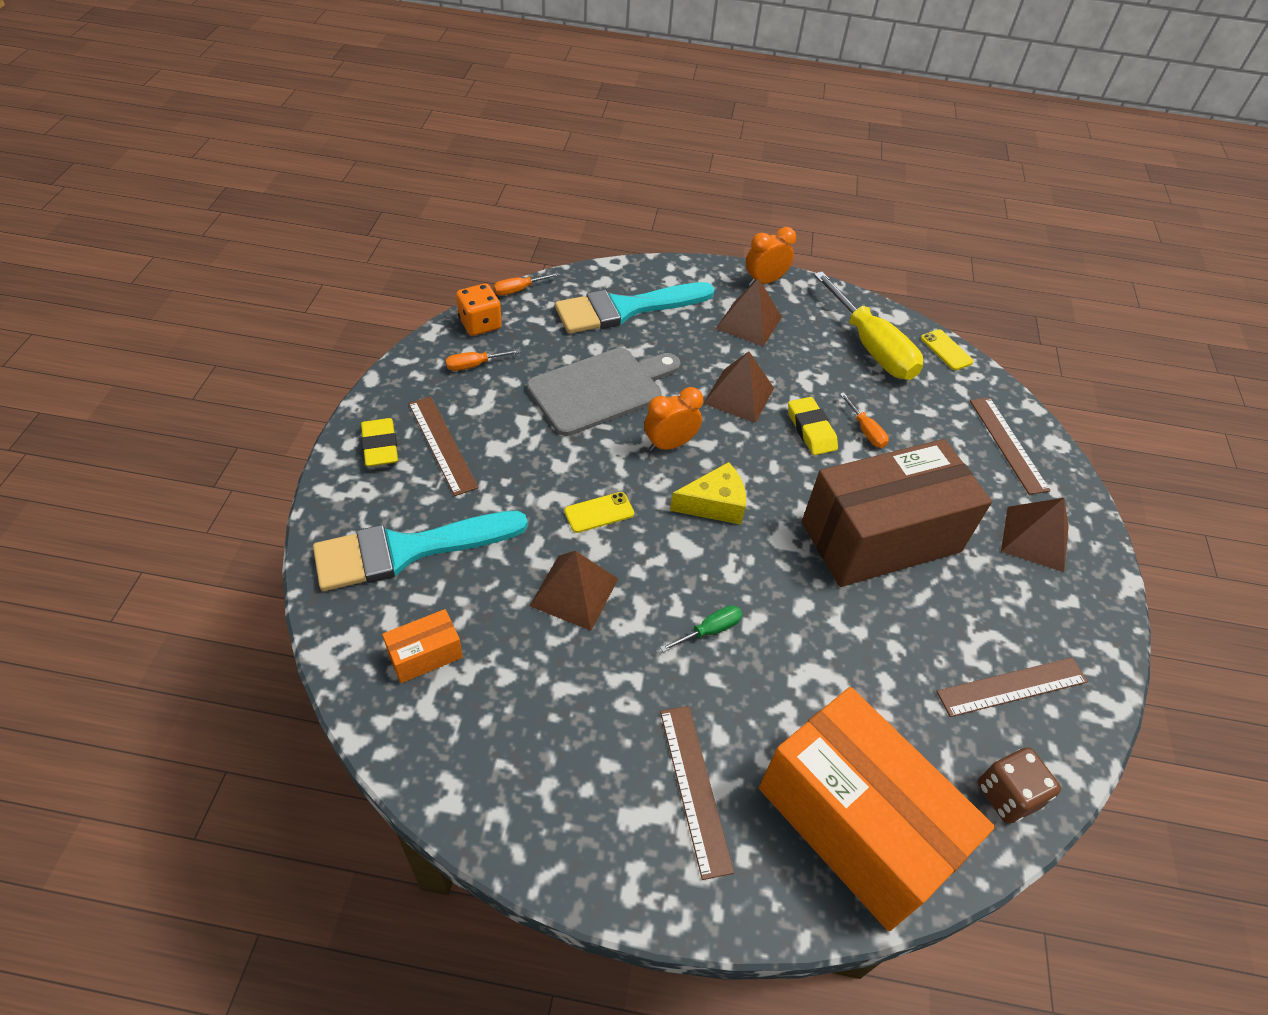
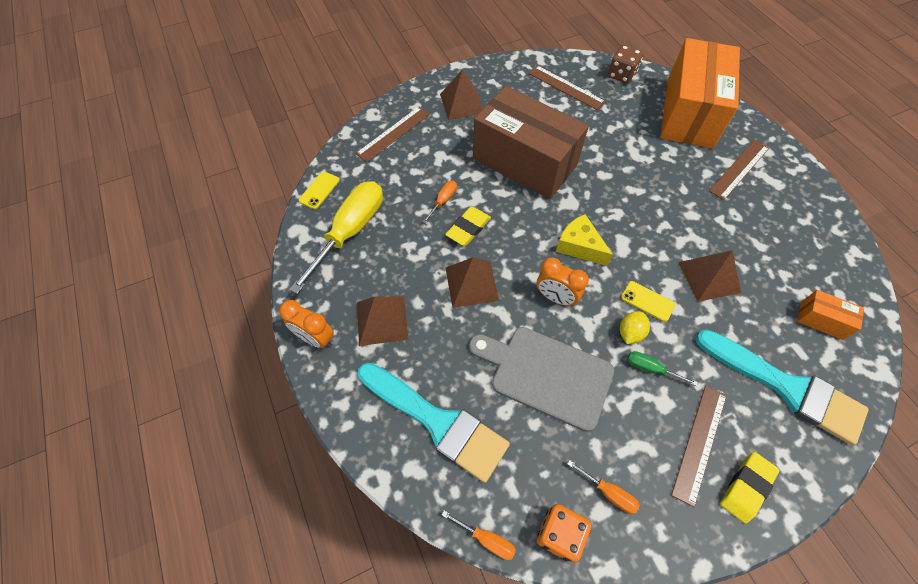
camera: 120 degrees left, 10 degrees up
(580, 473) = (630, 333): none -> yellow lemon
(709, 630) = (661, 204): green screwdriver -> green screwdriver (651, 368)

